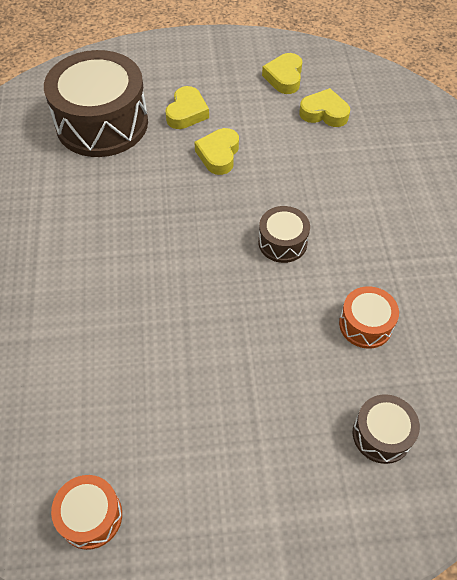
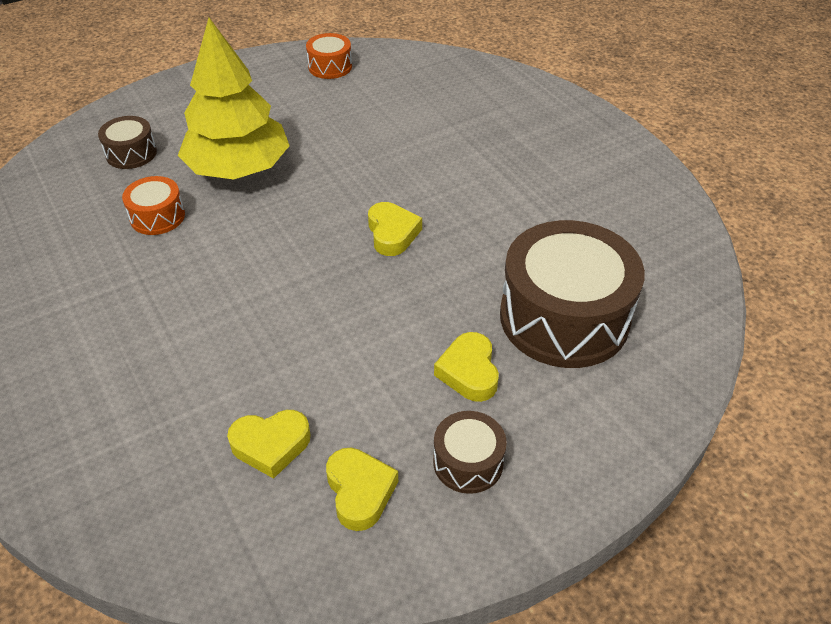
camera: 155 degrees right, 10 degrees down
(218, 155) = (389, 328): yellow heart -> yellow heart (392, 233)
(272, 360) = (238, 169): none -> yellow tree
(282, 242) = (265, 258): brown drum -> brown drum (468, 462)

